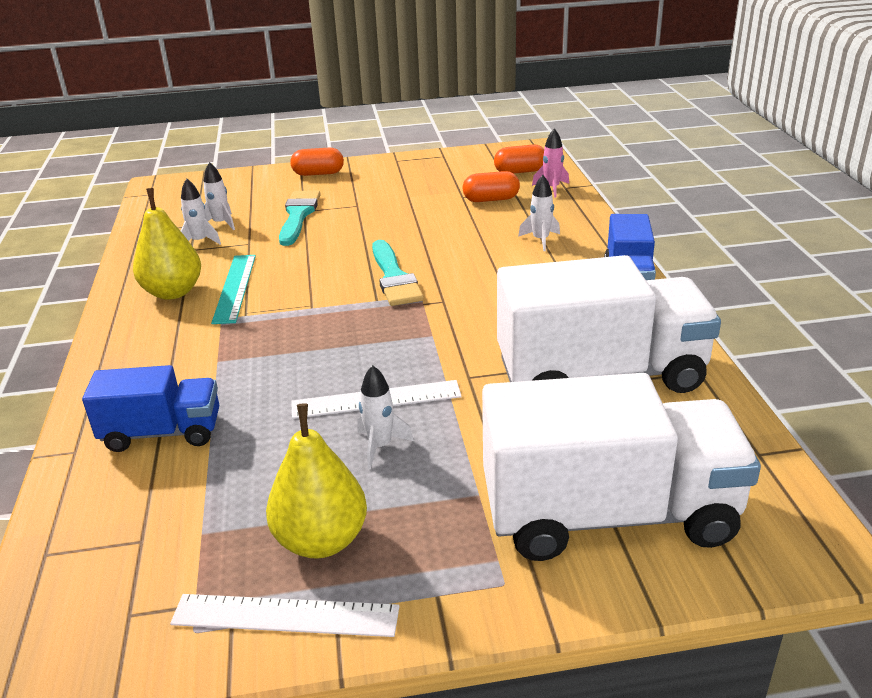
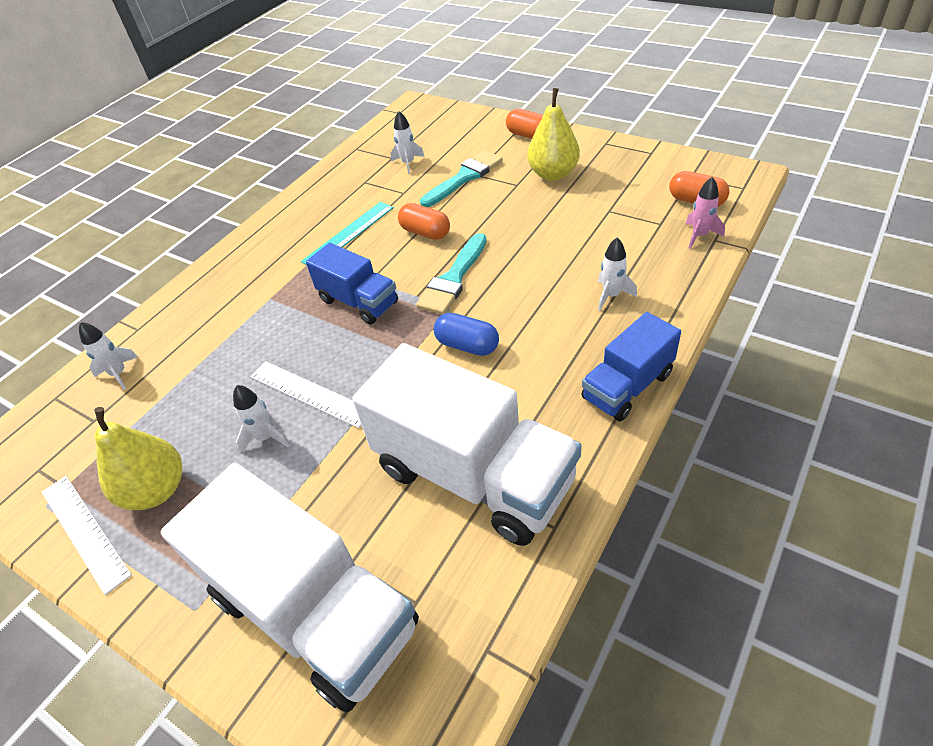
camera: 45 degrees right, 15 degrees up
(162, 432) = (184, 343): blue truck -> blue truck (359, 301)
(173, 292) = (313, 219): yellow pear -> yellow pear (553, 174)
(200, 241) = (377, 176): white rocket -> white rocket (119, 374)
(473, 310) = (467, 345): none -> blue capsule
(491, 199) = (628, 225): orange capsule -> orange capsule (425, 233)

